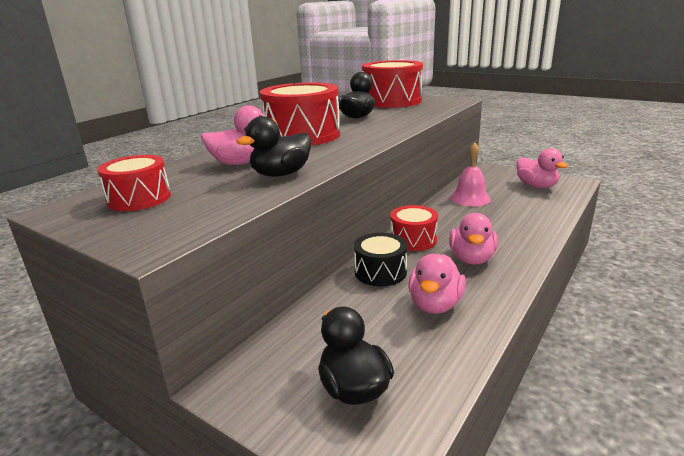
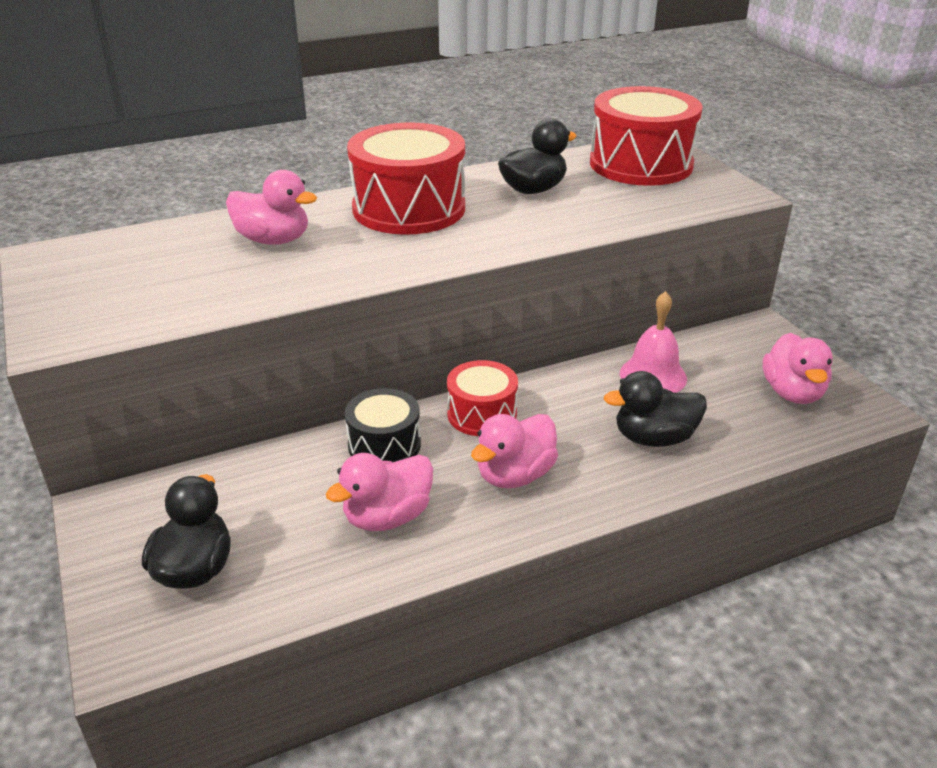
camera: 30 degrees right, 10 degrees up
(139, 198) = (118, 264): red drum -> none
(281, 174) = (287, 277): black duck -> black duck (654, 438)

